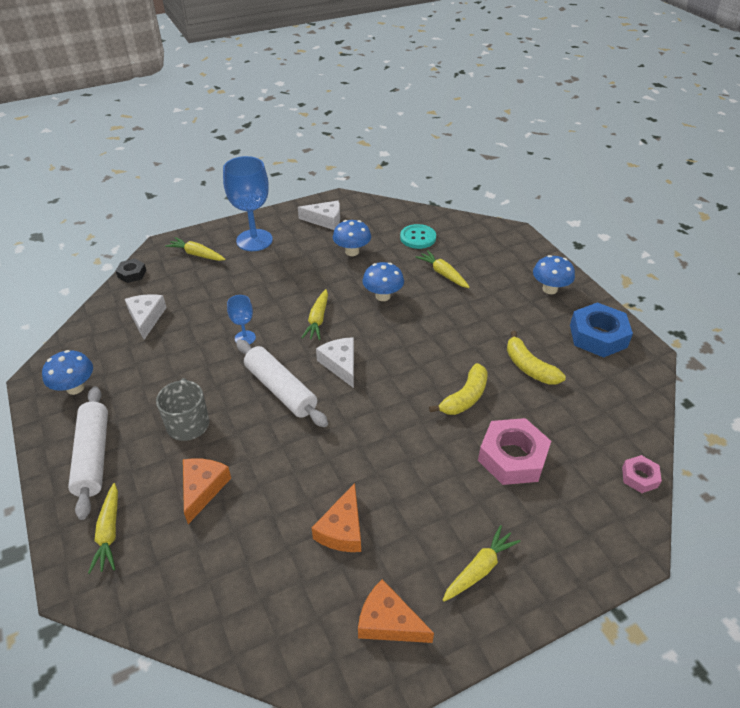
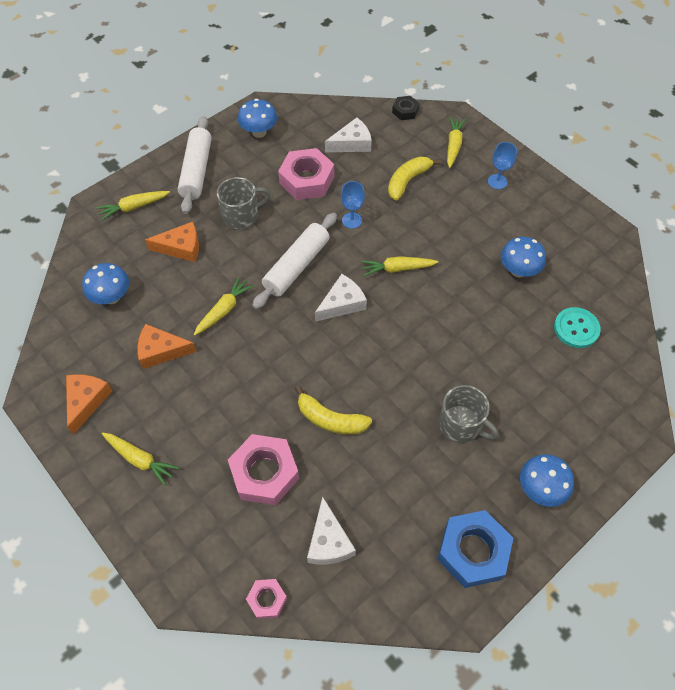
camera: 75 degrees right, 15 degrees up
(93, 456) = (196, 171): white rolling pin -> white rolling pin turned 60 degrees counterclockwise
(172, 361) = (306, 180): none -> pink nut
(254, 240) = (497, 181): blue goblet -> blue goblet, size x0.49
(325, 220) = (564, 231): white cheese -> white cheese (328, 541)
(383, 296) = (455, 316): blue mushroom -> blue mushroom (112, 297)
(443, 274) = (519, 367): yellow carrot -> yellow carrot (224, 310)
(487, 317) = (461, 424): none -> grey mug
(529, 367) = (393, 477): yellow banana -> yellow banana (407, 181)

